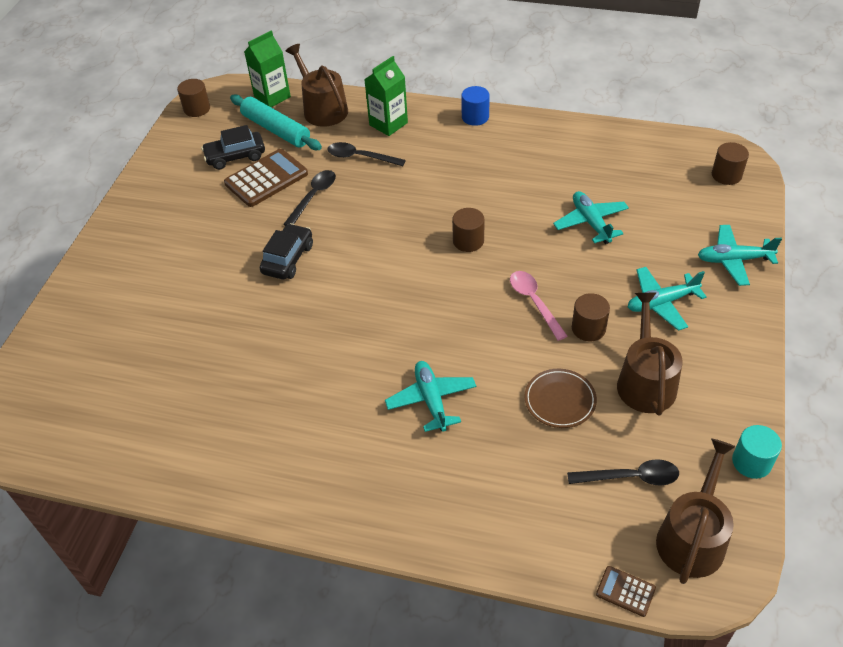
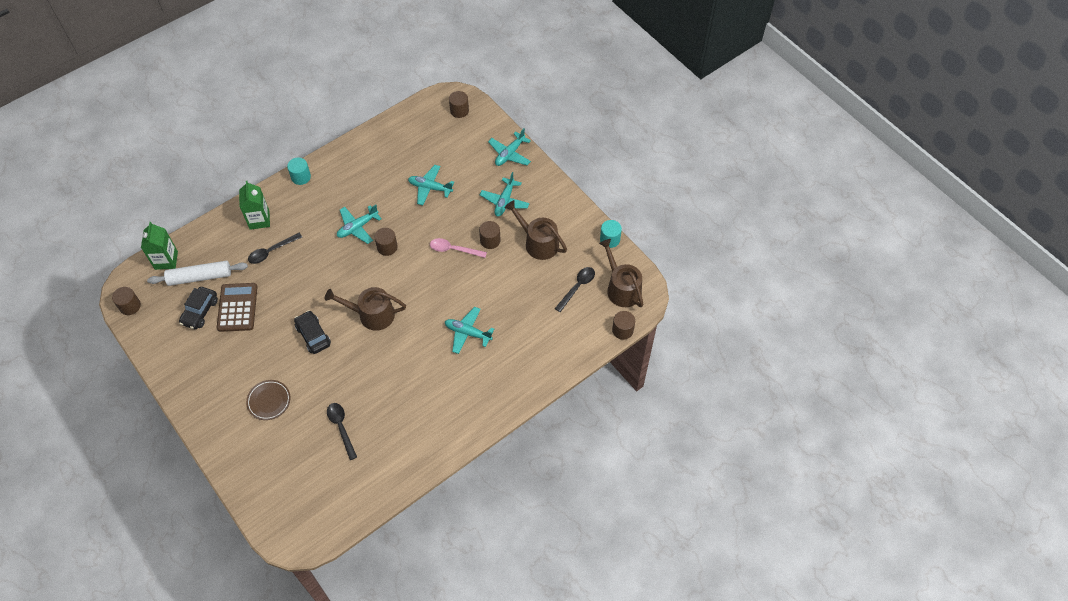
camera: 55 degrees left, 10 degrees up
(276, 130) = (200, 277): turquoise rolling pin -> white rolling pin
(313, 197) = (278, 294): black spoon -> black spoon (341, 428)
(322, 109) = (208, 242): brown watering can -> brown watering can (372, 314)
(465, 200) = (357, 227): none -> turquoise plane
(475, 117) = (301, 177): blue cylinder -> turquoise cylinder
(560, 400) = (517, 282): brown plate -> brown plate (269, 401)
(625, 591) = (622, 330): brown calculator -> brown cylinder

